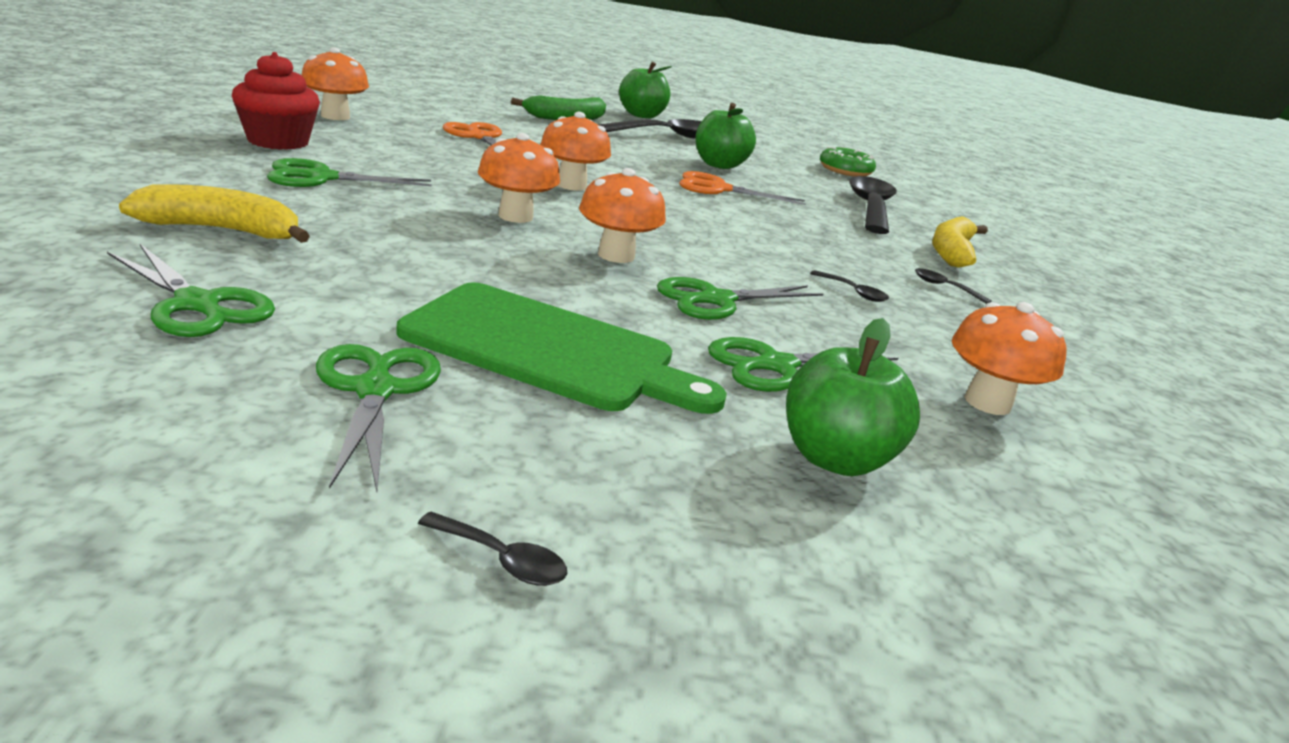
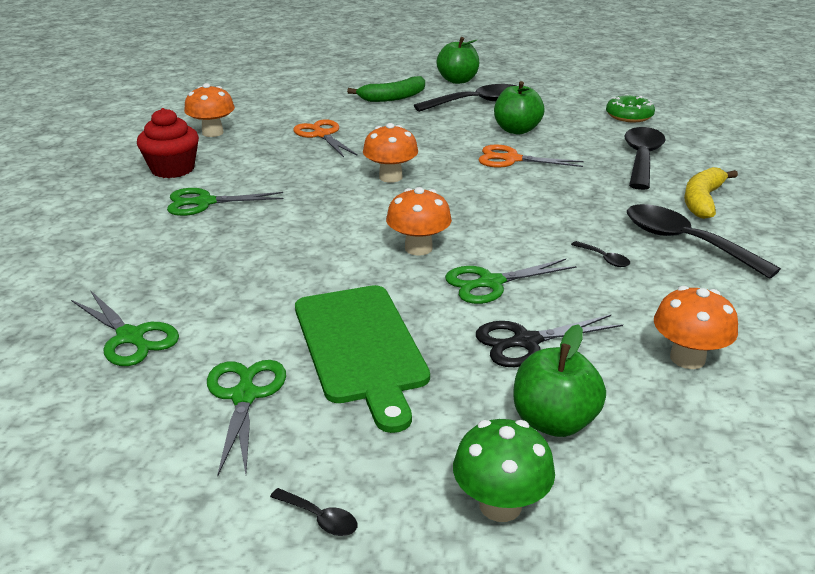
camera: 10 degrees right, 5 degrees up
(223, 230) = (141, 267): yellow banana -> none
(515, 216) = (345, 219): orange mushroom -> none
(549, 349) = (361, 347): green cutting board -> green cutting board turned 45 degrees clockwise
(776, 366) = (526, 342): green scissors -> black scissors
(783, 558) = (500, 505): none -> green mushroom
(944, 287) = (684, 242): black spoon -> black spoon, size x2.47

